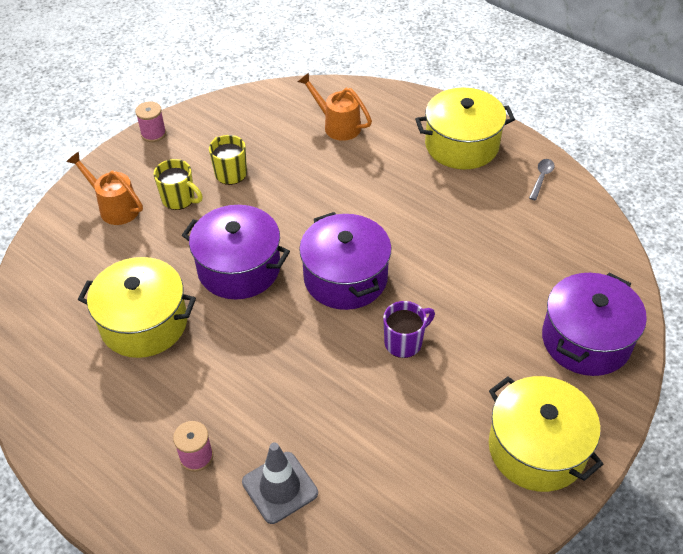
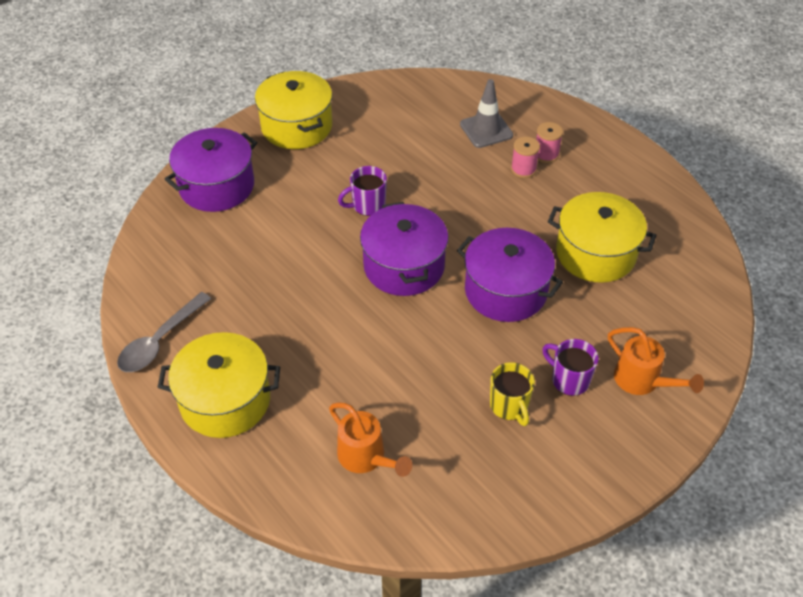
camera: 170 degrees left, 0 degrees up
(153, 134) = (608, 485): pink spool -> pink spool (523, 169)
(179, 199) = (569, 380): yellow mug -> purple mug
(541, 178) = (160, 341): grey spoon -> grey spoon, size x1.84

